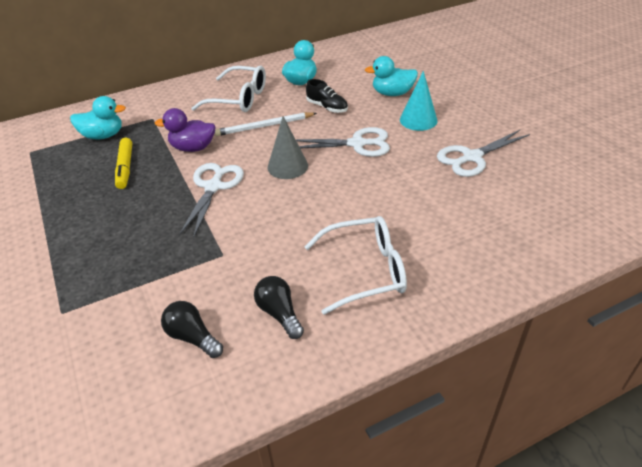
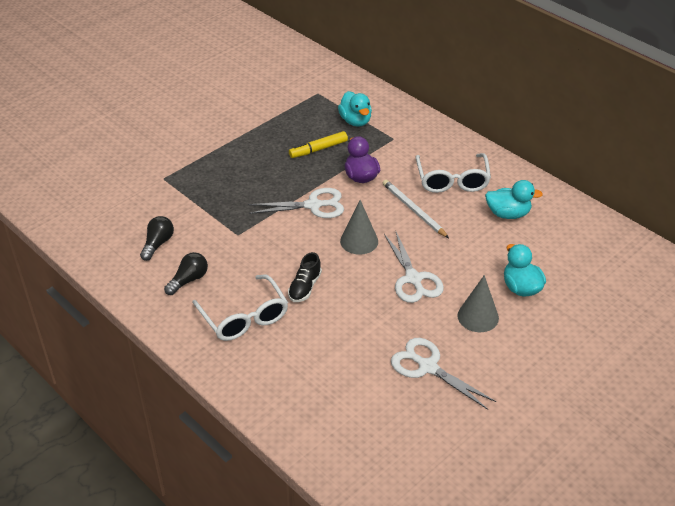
camera: 70 degrees right, 0 degrees up
(327, 107) = (467, 244): black shoe -> black shoe (305, 287)
(418, 120) = (478, 316): turquoise cone -> grey cone

